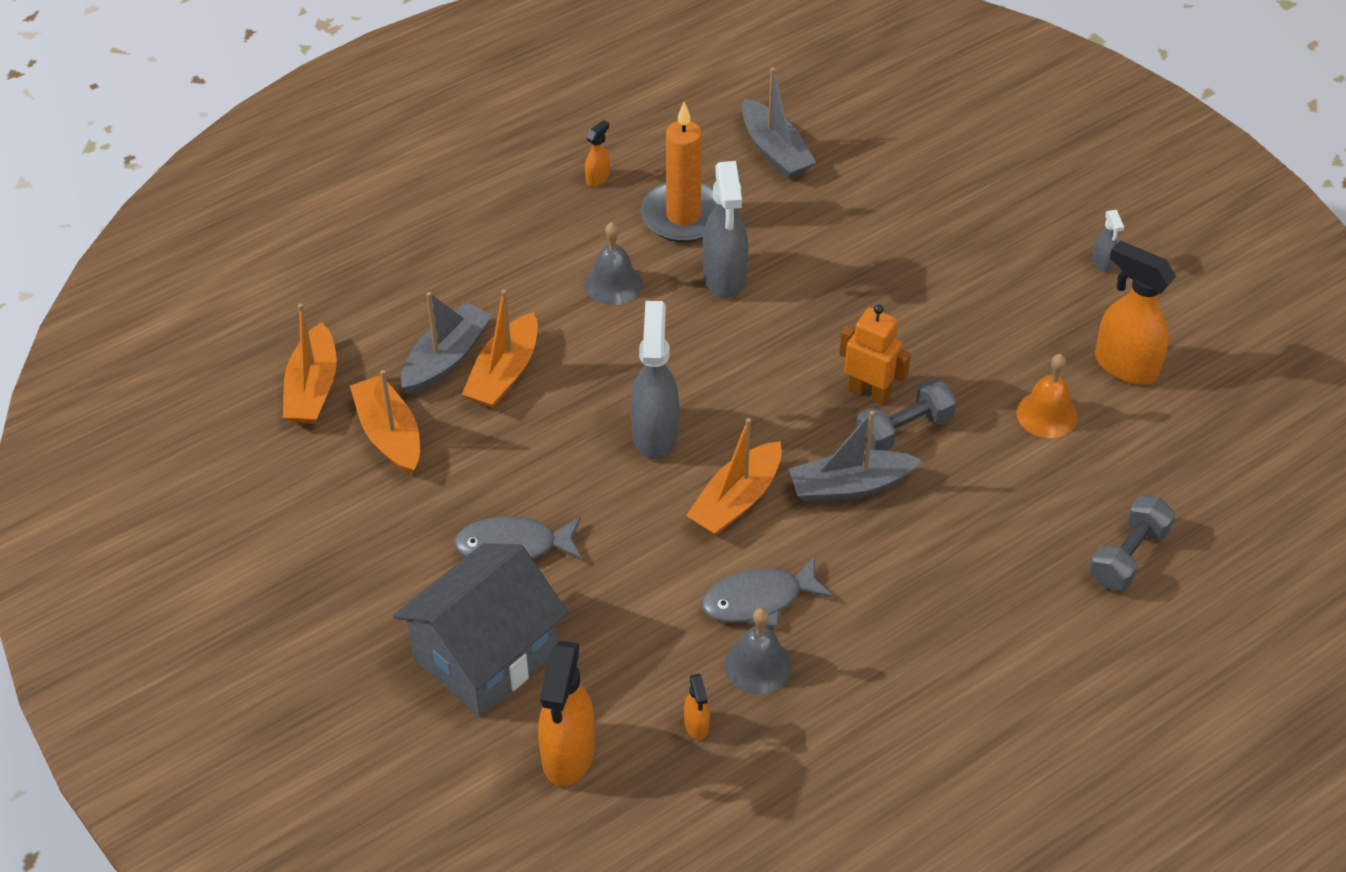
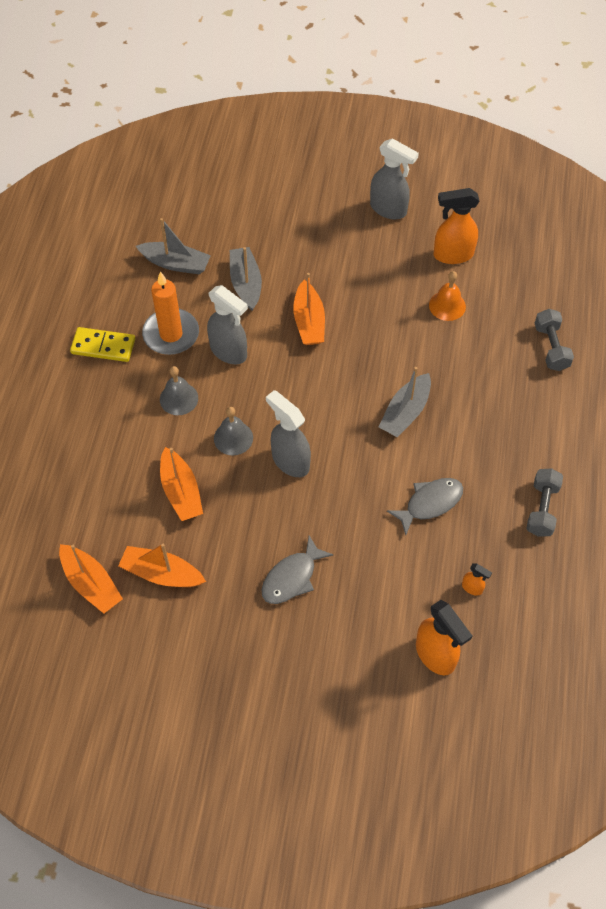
camera: 45 degrees left, 10 degrees up
(446, 358) = (142, 508): grey boat -> grey boat (246, 283)
(486, 655) = (343, 643): grey house -> none
(598, 178) = (103, 346): orange spray bottle -> yellow domino
(736, 500) = (365, 463): orange boat -> orange boat (309, 321)
(758, 665) = (464, 535): grey bell -> grey bell (233, 438)
(759, 600) = (430, 503): grey fish -> grey fish turned 150 degrees counterclockwise
(869, 392) = (361, 357): orange robot -> none
(904, 430) = (397, 364): grey dumbbell -> grey dumbbell (542, 509)
(1102, 262) = (388, 209): grey spray bottle -> grey spray bottle, size x2.15

